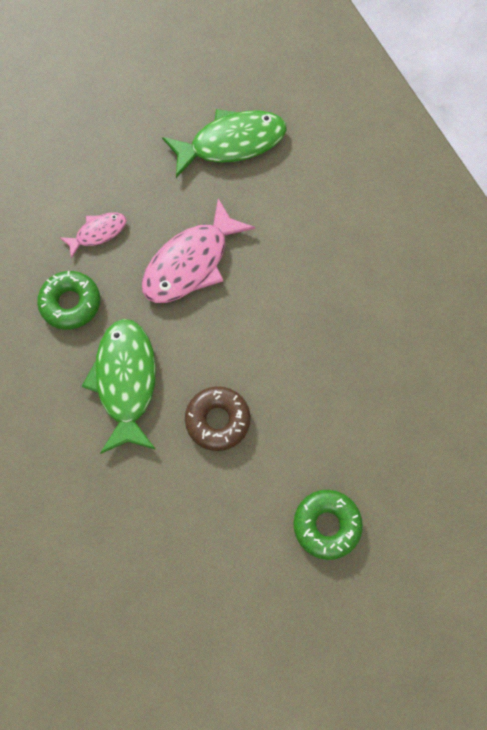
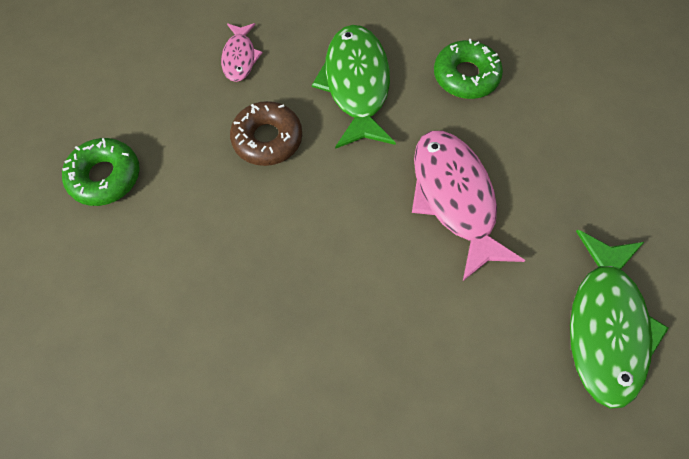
camera: 120 degrees right, 5 degrees down
(98, 233) = (537, 130): pink fish -> pink fish (240, 57)
(126, 382) = (356, 85): green fish -> green fish turned 120 degrees counterclockwise

